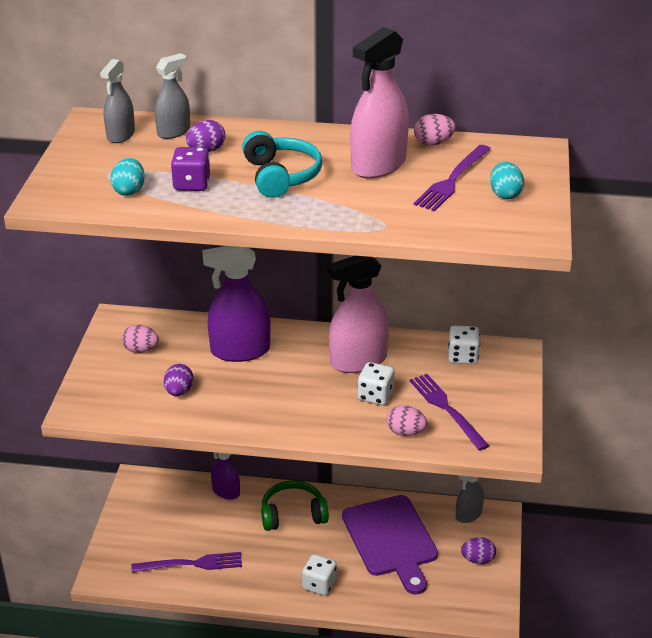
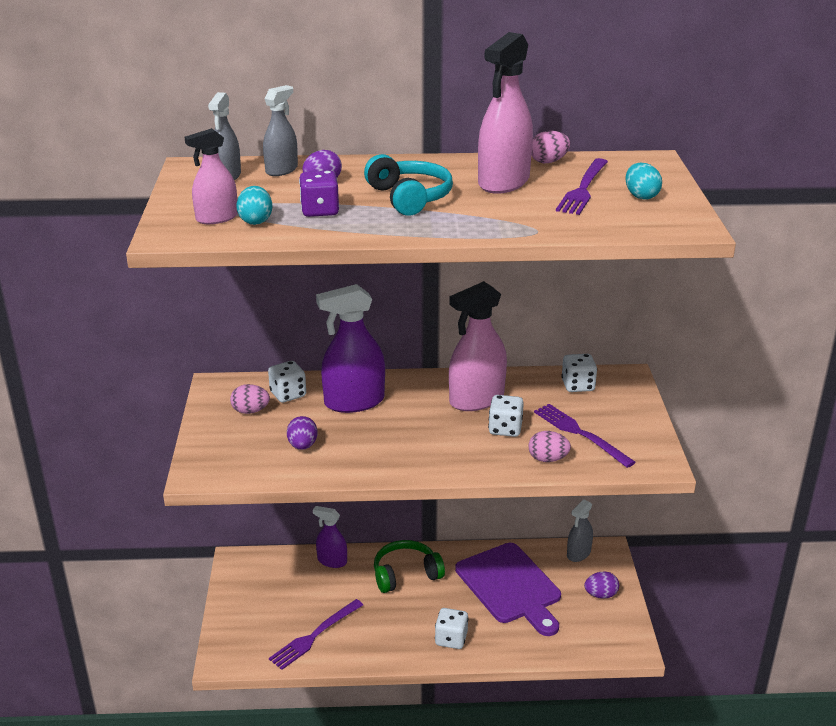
camera: 10 degrees left, 5 degrees down
(95, 184) = (217, 218): none -> pink spray bottle
(180, 336) = (288, 394): none -> white dice
(191, 564) = (314, 636): purple fork -> purple fork turned 150 degrees clockwise

